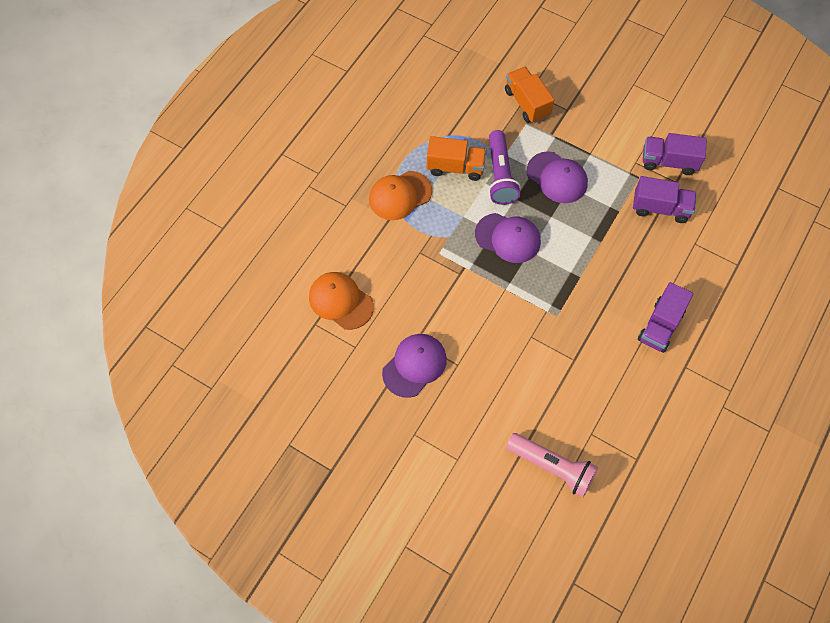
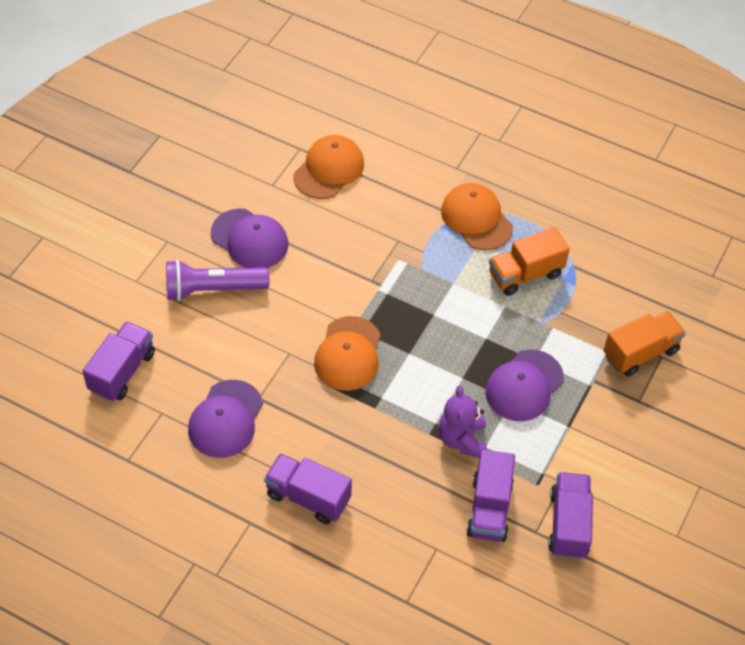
camera: 85 degrees right, 10 degrees down
(455, 167) = (525, 274): orange truck -> orange truck turned 60 degrees clockwise
(500, 175) = (519, 322): purple flashlight -> purple flashlight (213, 289)
(508, 238) = (426, 330): purple cap -> purple cap (225, 419)
(531, 293) = (348, 354): none -> orange cap
(552, 467) = (122, 371): pink flashlight -> purple truck
(605, 221) = (462, 439): none -> purple teddy bear

